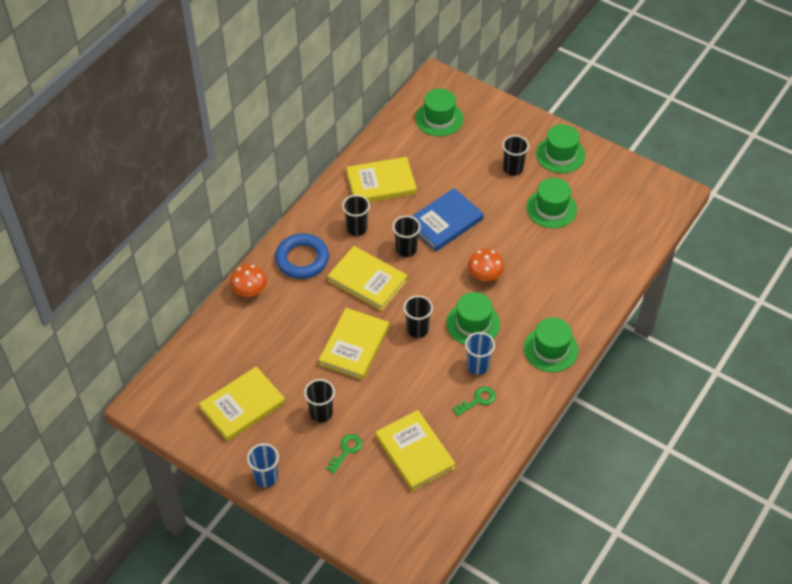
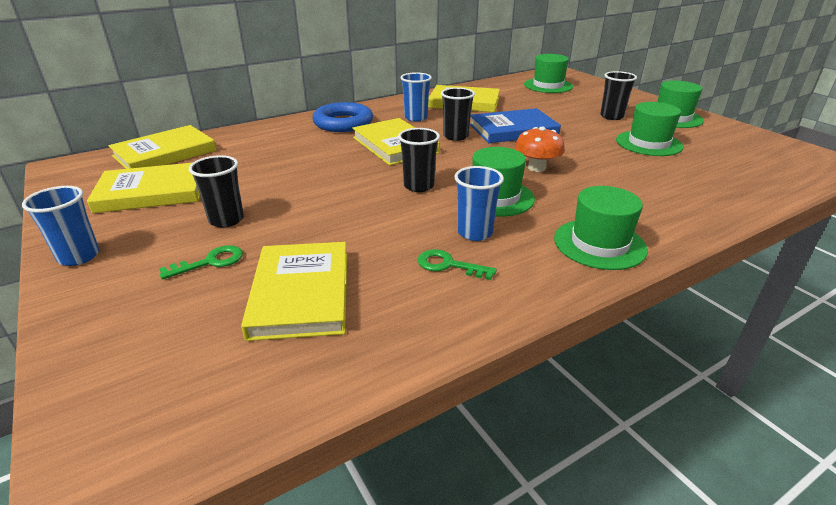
camera: 25 degrees right, 20 degrees down
(250, 291) = (271, 129): orange mushroom -> none
(354, 346) = (331, 181): yellow book -> yellow book (165, 153)
(356, 228) = (416, 118): black cup -> blue cup
(477, 400) = (449, 265): green key -> green key turned 150 degrees counterclockwise

